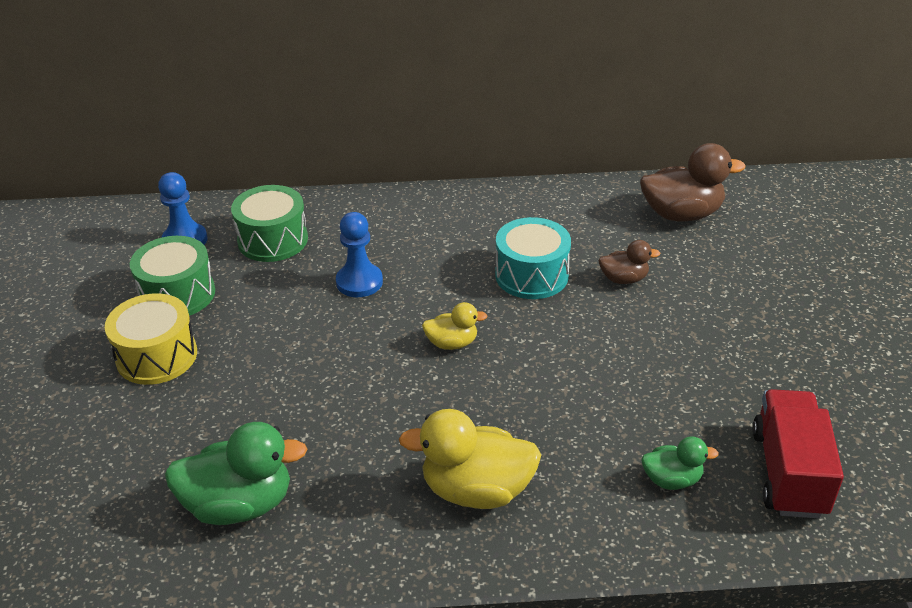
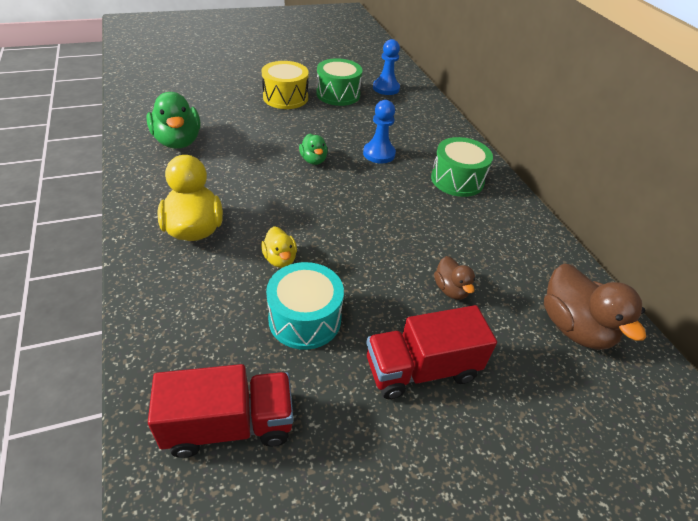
camera: 70 degrees right, 5 degrees up
(273, 240) = (403, 116): green drum -> green drum (457, 180)
(452, 343) = (333, 201): yellow duck -> yellow duck (280, 259)
(531, 275) = (427, 233): turquoise drum -> turquoise drum (305, 319)
(672, 479) = (212, 335): green duck -> green duck (313, 160)
(725, 324) = (421, 369): none -> red truck

